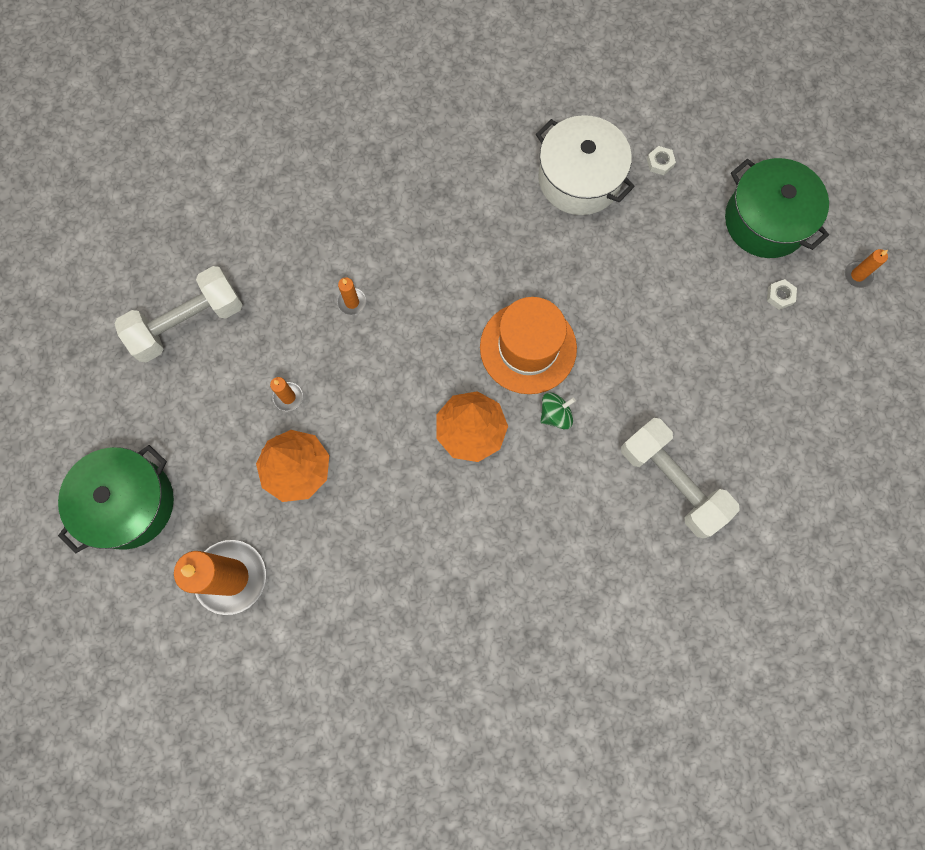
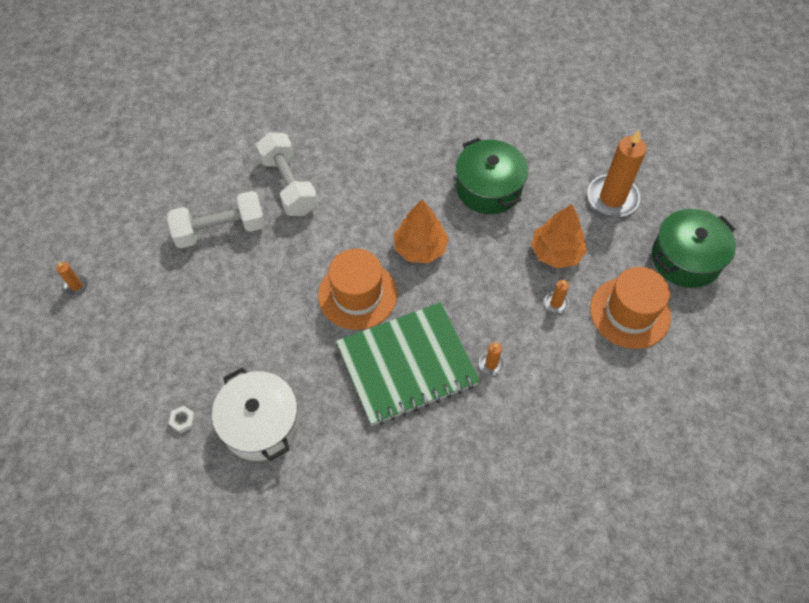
camera: 165 degrees left, 15 degrees down
(188, 323) = (634, 381): white dumbbell -> white dumbbell (220, 230)
(197, 407) = (630, 313): none -> orange hat
(445, 278) = (407, 365): none -> green notebook
(555, 415) = (354, 244): green spinning top -> none
(765, 221) = (121, 346): green pot -> green pot (488, 188)
(780, 296) = (145, 285): white nut -> none

